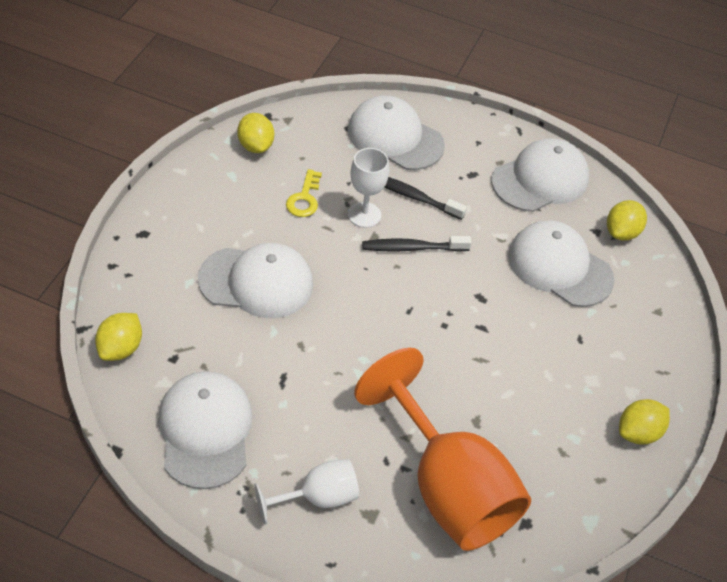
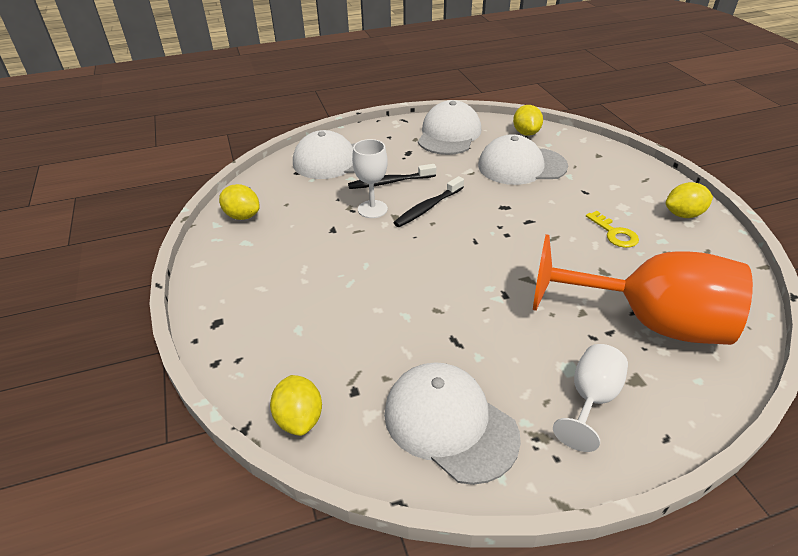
camera: 35 degrees left, 10 degrees down
(256, 282) = (351, 293): white cap -> none
(304, 198) = (319, 224): yellow key -> yellow key (614, 233)
(638, 432) = (683, 214): yellow lemon -> yellow lemon turned 60 degrees clockwise

